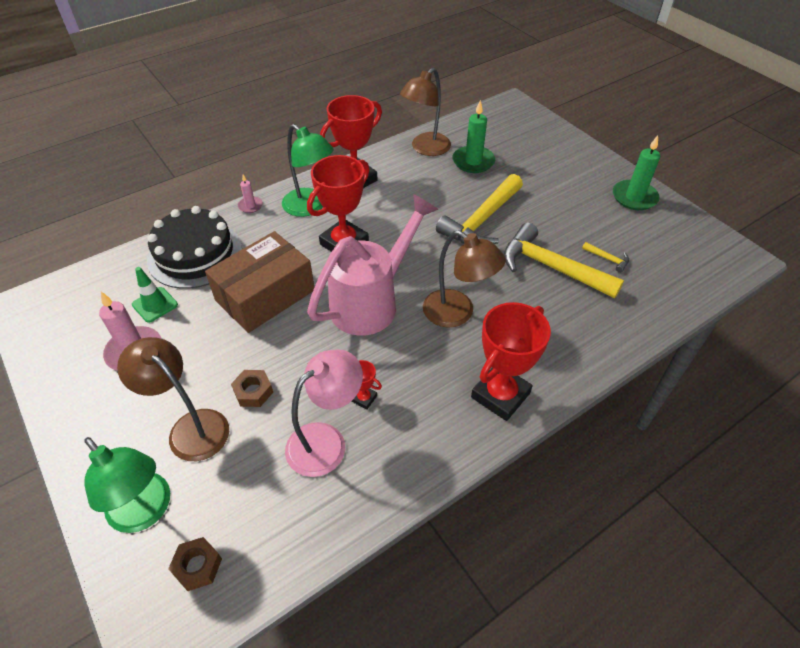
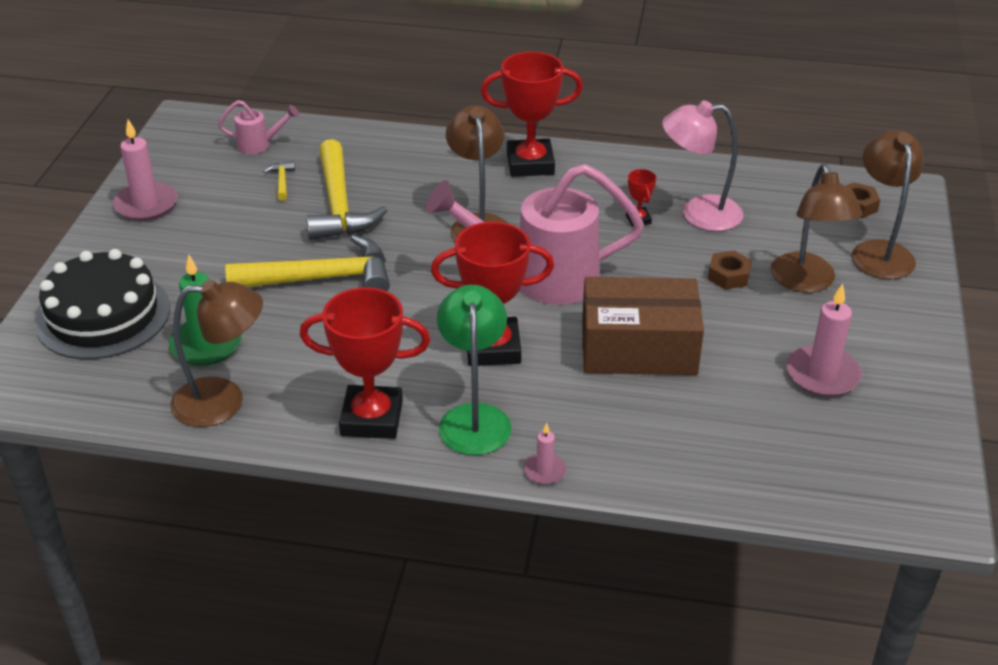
camera: 135 degrees left, 10 degrees down
(146, 512) = (879, 251): green lamp -> brown lamp
(155, 305) = (769, 412): green traffic cone -> none
(195, 254) = (676, 446): black cake -> black cake (103, 315)
(634, 197) = (146, 205): green candle -> pink candle
(670, 274) = (260, 145): none -> pink watering can

